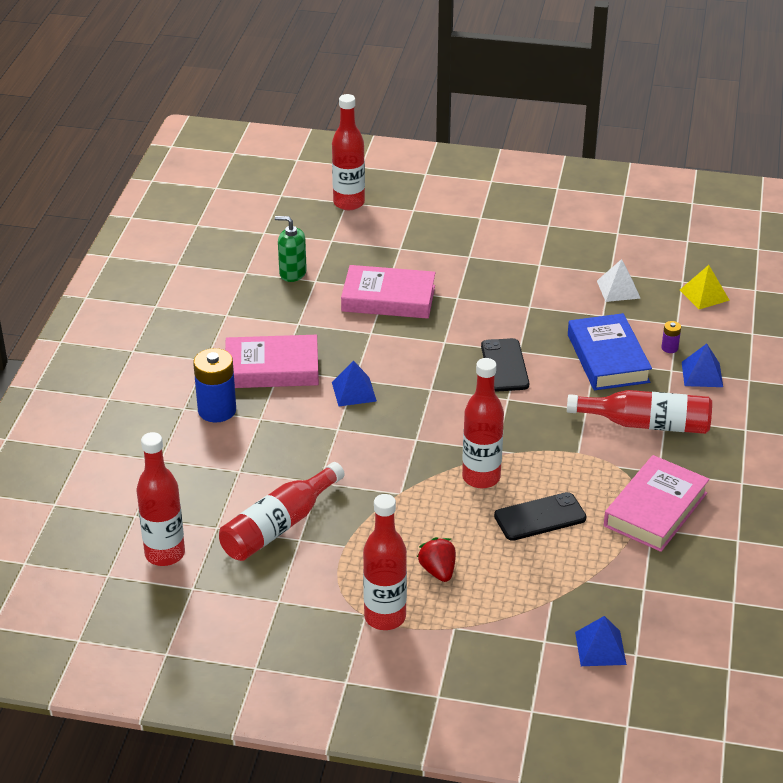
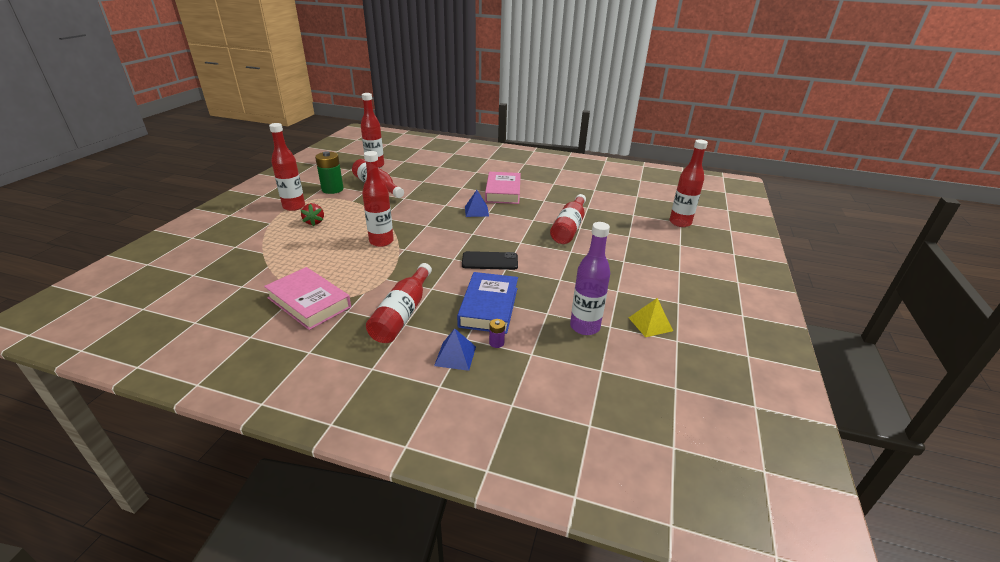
camera: 95 degrees right, 5 degrees down
(217, 410) = (471, 178): blue battery -> none
(292, 273) = (594, 201): green soap dispenser -> none
(299, 586) = (332, 189): none -> green battery
(388, 298) = (569, 227): pink book -> red bottle
(438, 571) = (314, 222): red strawberry -> red strawberry turned 90 degrees clockwise
(540, 517) = (334, 257): black phone -> none
(600, 648) = (210, 263): blue pyramid -> none
(608, 358) = (489, 307): blue book -> blue book turned 75 degrees counterclockwise
(618, 289) = (584, 327): white pyramid -> purple bottle
(704, 295) = (578, 381): yellow pyramid -> yellow pyramid (650, 324)

